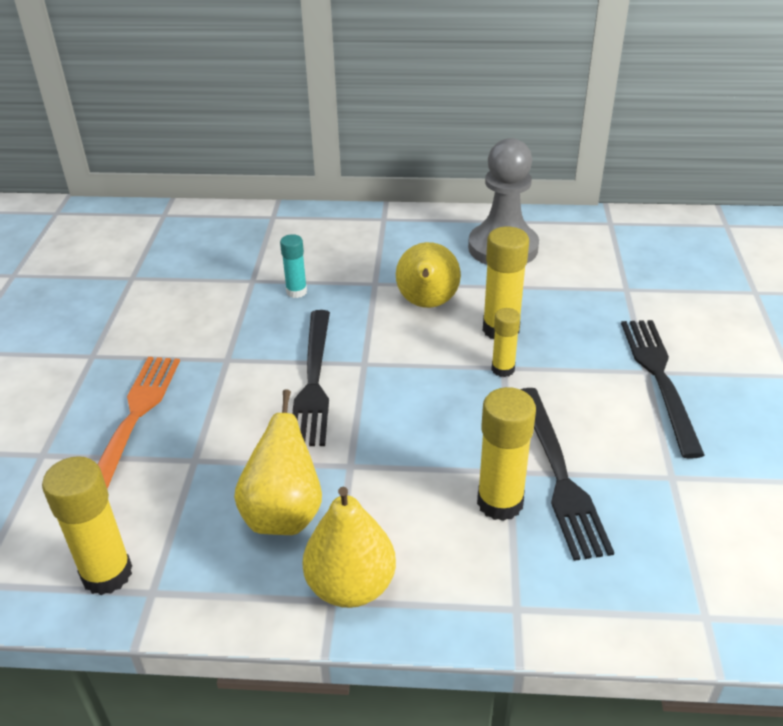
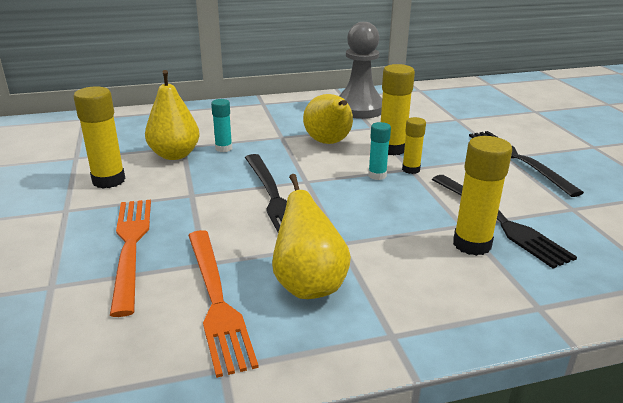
camera: 20 degrees left, 10 degrees down
(107, 574) = (169, 364): yellow glue stick -> yellow glue stick (109, 180)
(183, 510) = (216, 300): none -> orange fork
(351, 586) = (400, 322): yellow pear -> yellow pear (174, 155)
(454, 371) = (377, 175): none -> turquoise glue stick

